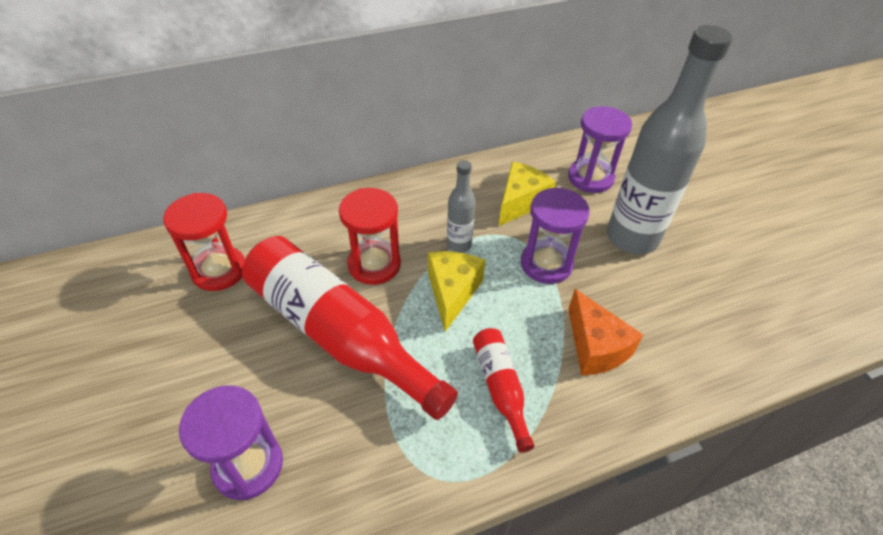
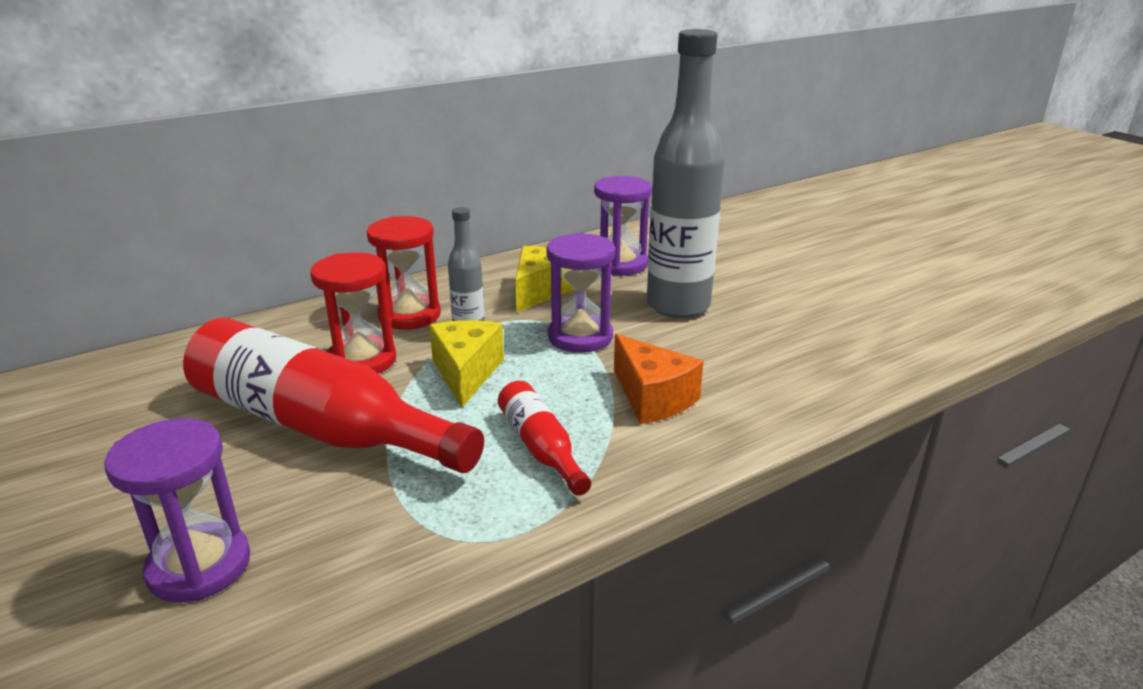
camera: 10 degrees left, 20 degrees down
(219, 270) = (148, 389): red hourglass -> red hourglass (409, 315)

